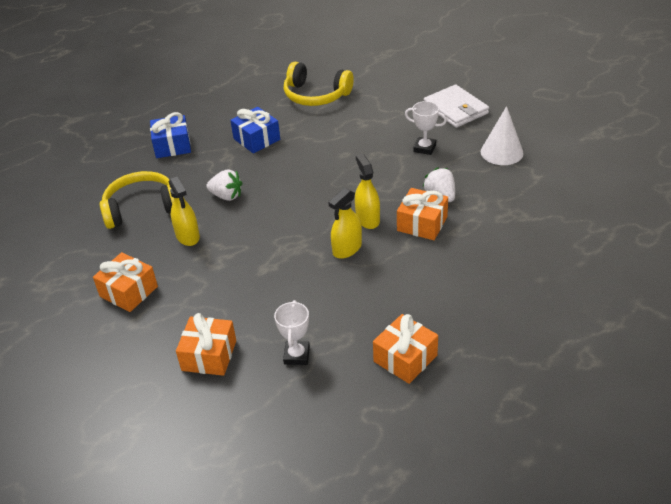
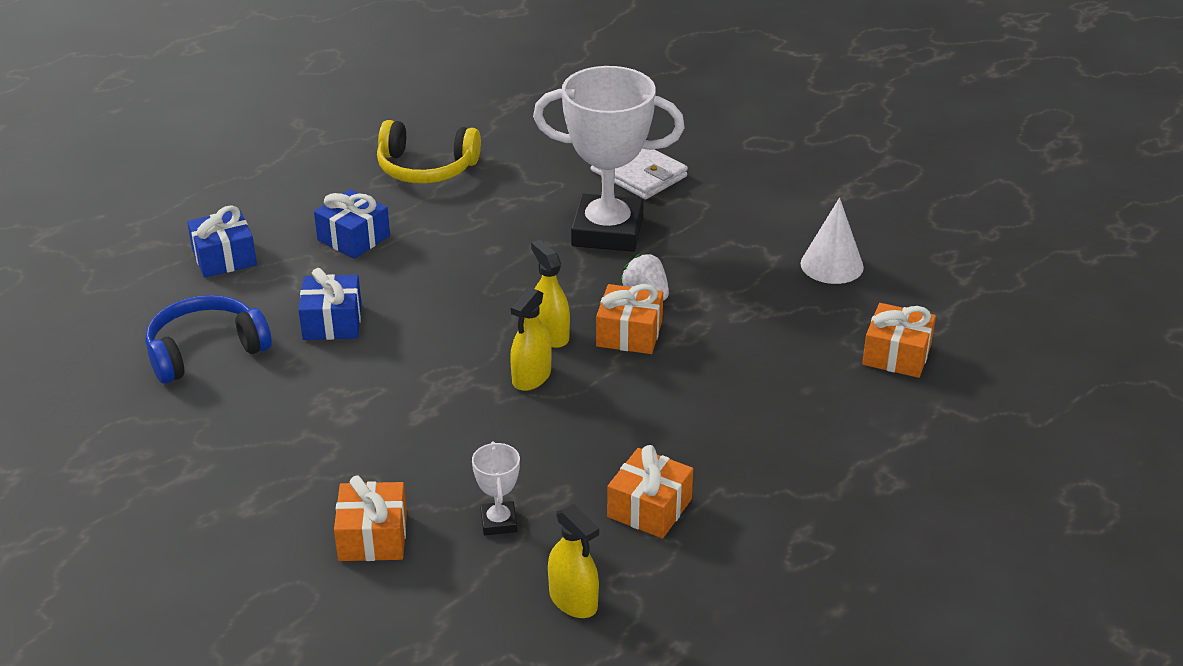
camera: 15 degrees left, 5 degrees down
(129, 291) = (224, 467): orange gift -> orange gift (896, 355)
(142, 208) = (206, 351): yellow headphones -> blue headphones
(187, 236) = (290, 383): yellow spray bottle -> yellow spray bottle (573, 600)
(226, 196) = (332, 322): white strawberry -> blue gift
(424, 148) = (607, 231): white trophy -> white trophy, size x2.36
(501, 152) = (717, 228): white cone -> white cone (832, 265)

